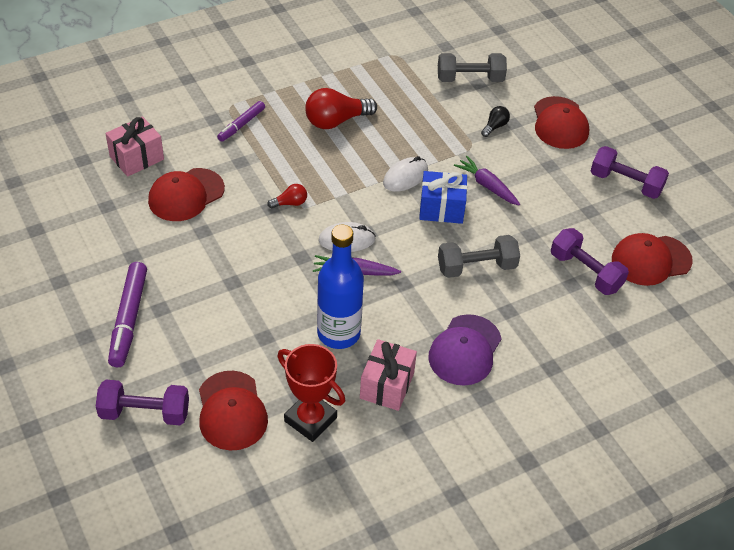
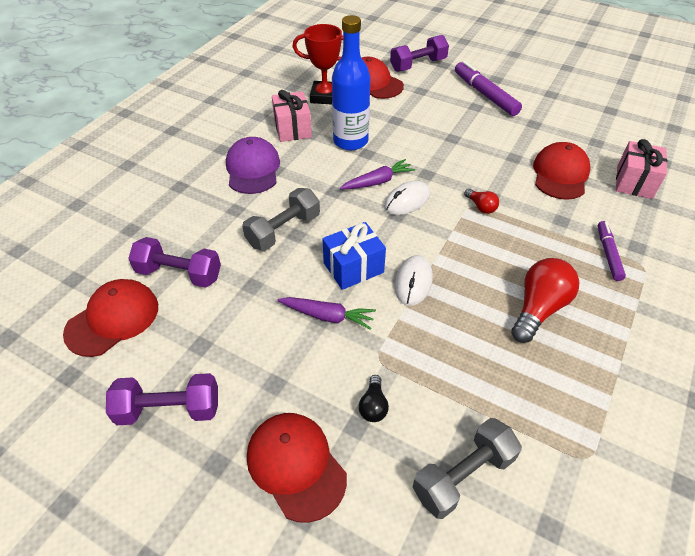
camera: 150 degrees right, 0 degrees up
(290, 203) = (481, 207): red light bulb -> red light bulb turned 75 degrees counterclockwise

